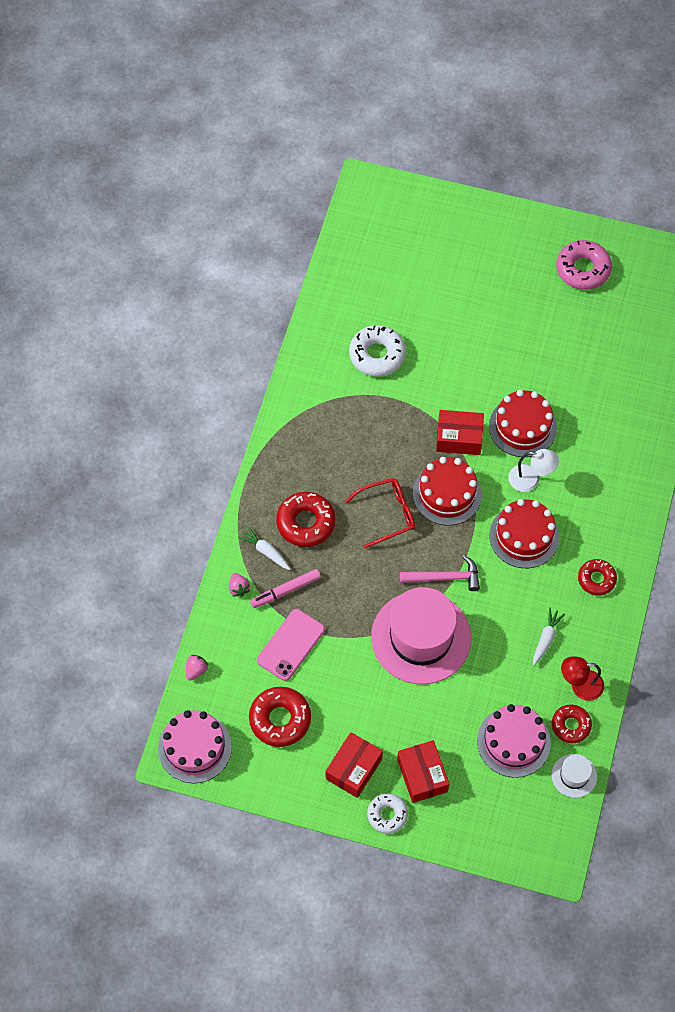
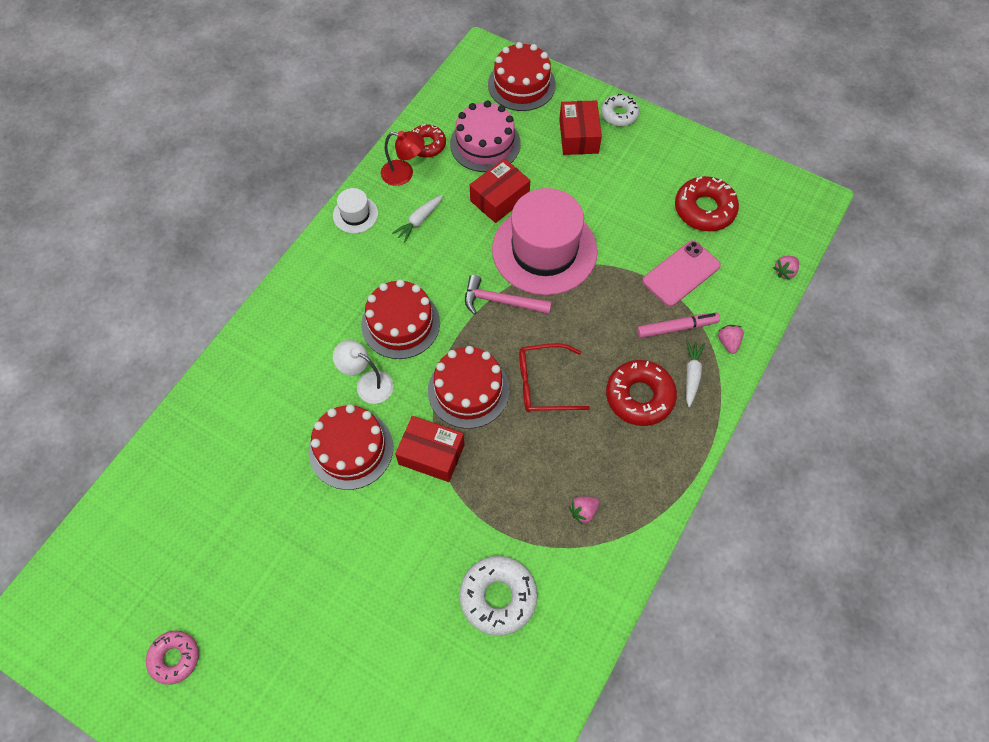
camera: 165 degrees left, 0 degrees up
(195, 747) = (793, 204): pink cake -> none
(265, 551) = (691, 375): white carrot -> white carrot turned 135 degrees counterclockwise
(330, 425) = (583, 511): none -> pink strawberry
(353, 769) = (641, 154): red box -> red box (499, 199)
(500, 828) = (521, 84): none -> red cake
(574, 775) = (441, 107): white hat -> white hat (355, 214)
(583, 269) = (175, 658): pink donut -> pink donut, size x0.64
(596, 579) = (344, 263): red donut -> none

